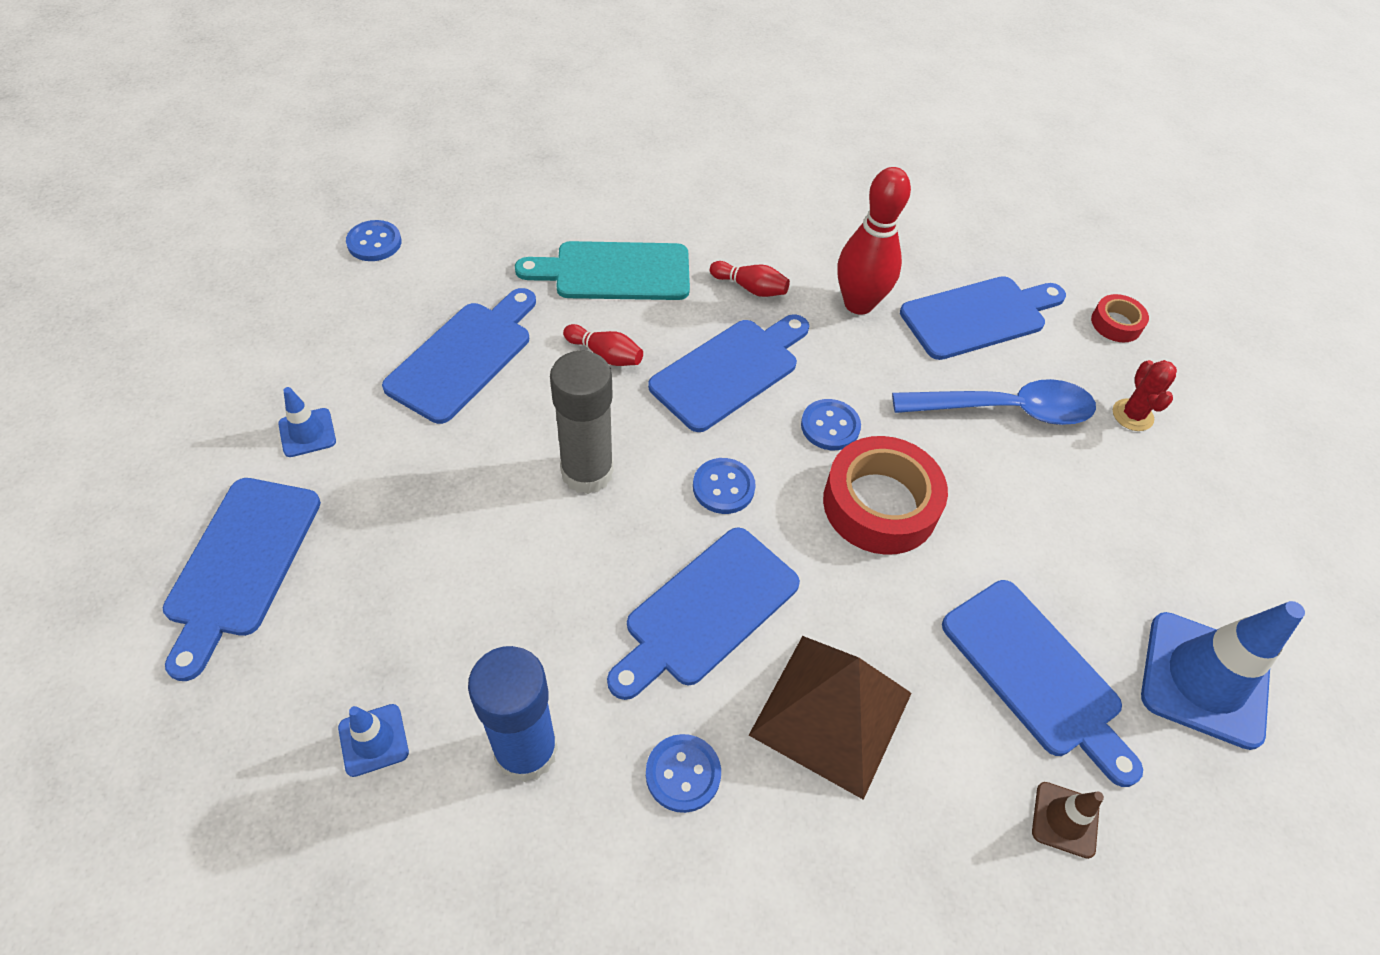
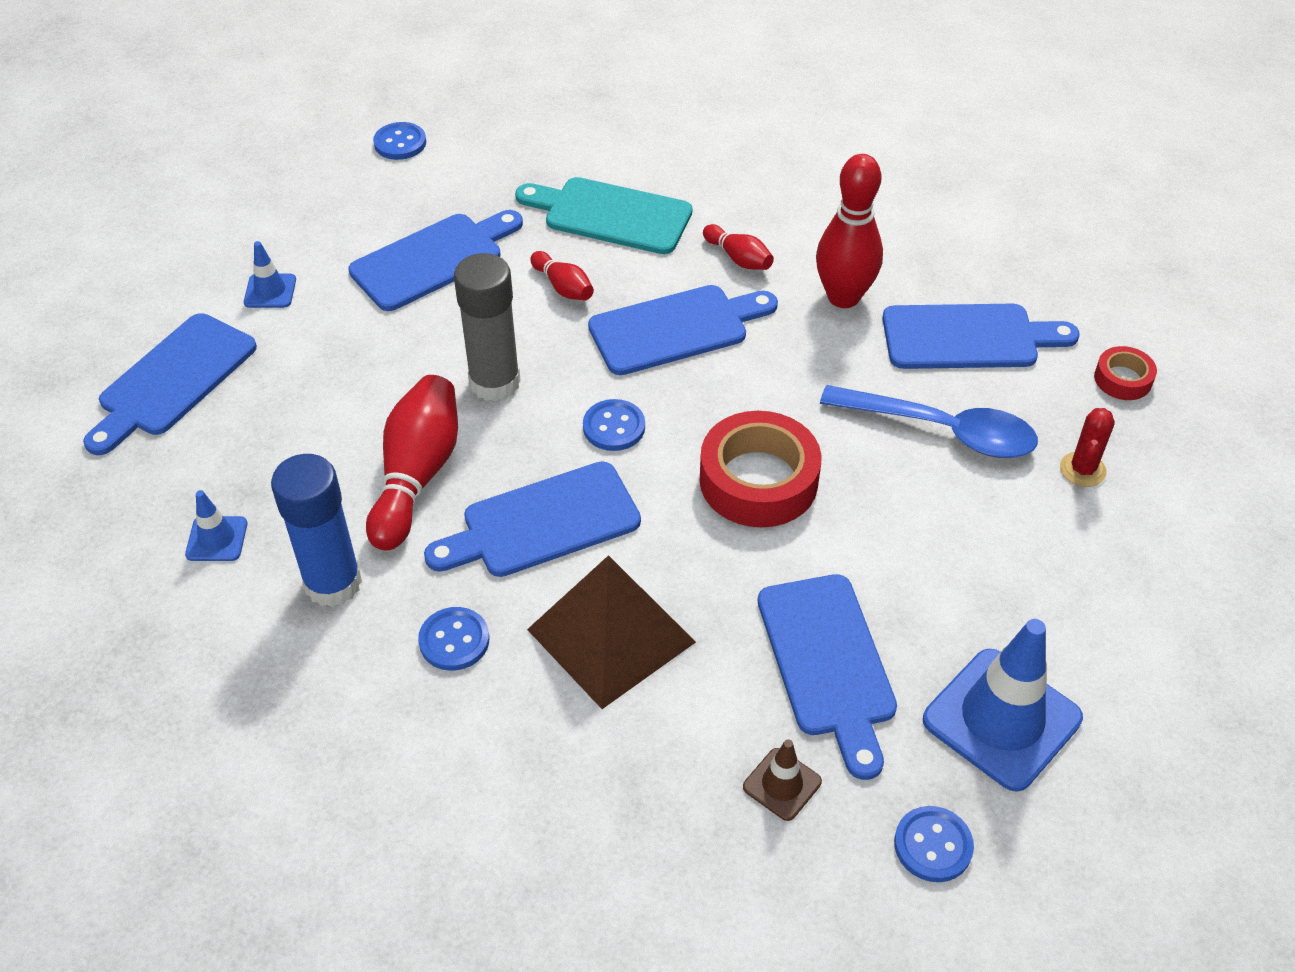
camera: 25 degrees right, 5 degrees down
(557, 597) = (417, 476): none -> red bowling pin
(830, 426) = (748, 401): blue button -> blue button (933, 845)

